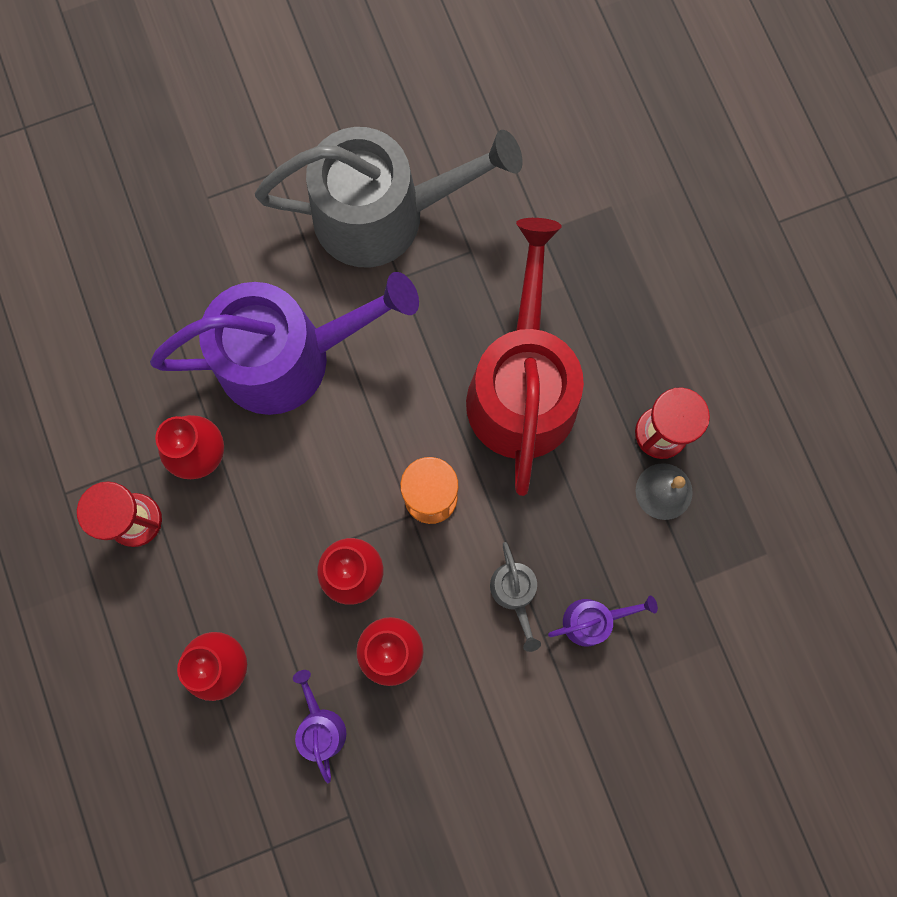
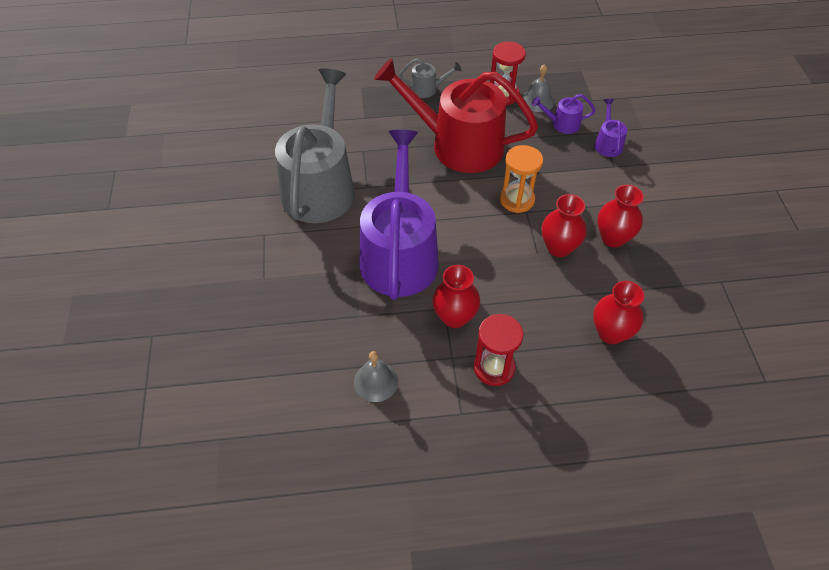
camera: 75 degrees left, 25 degrees down
(86, 381) = (376, 381): none -> grey bell
(320, 726) = (660, 285): purple watering can -> purple watering can (562, 124)
(515, 593) = (585, 173): grey watering can -> grey watering can (427, 89)

